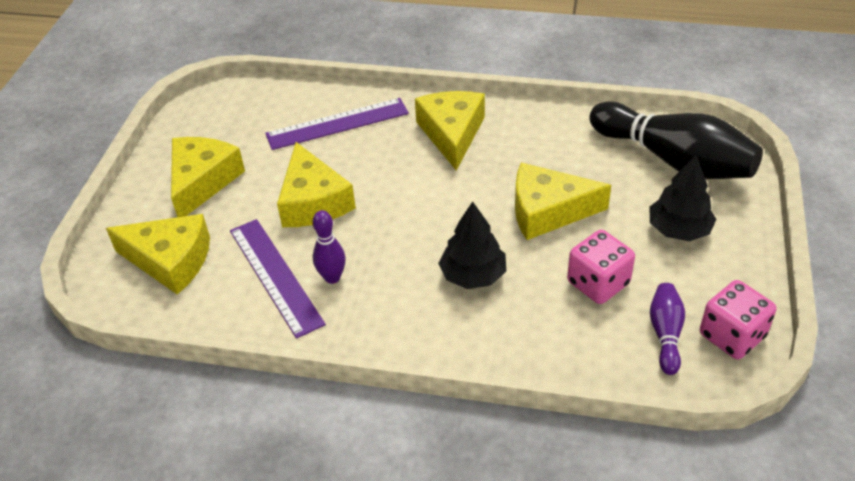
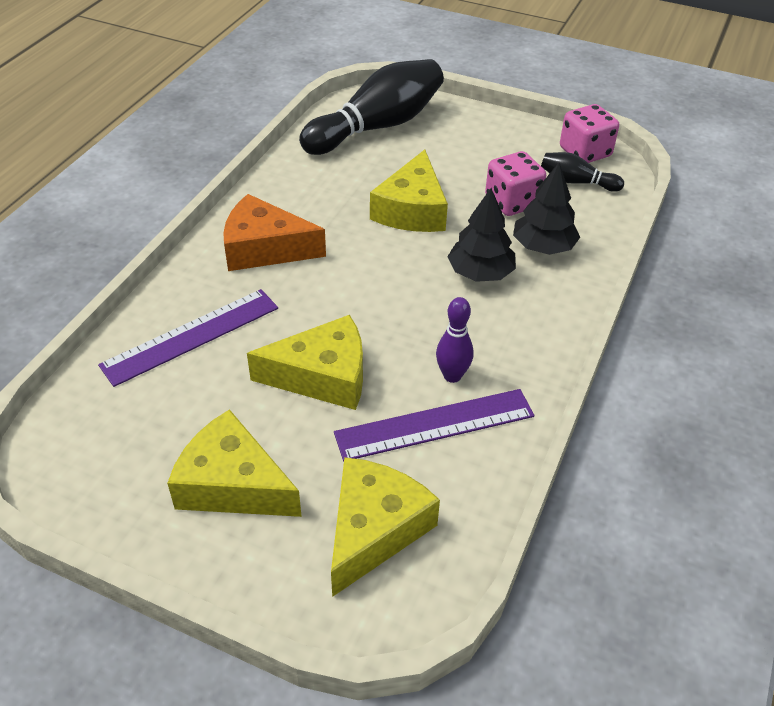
camera: 80 degrees left, 0 degrees up
(337, 124) = (191, 336): purple ruler -> purple ruler turned 60 degrees clockwise
(452, 134) = (265, 248): yellow cheese -> orange cheese
(665, 334) = (576, 182): purple bowling pin -> black bowling pin
(679, 229) = (463, 146): black tree -> black tree (543, 247)

